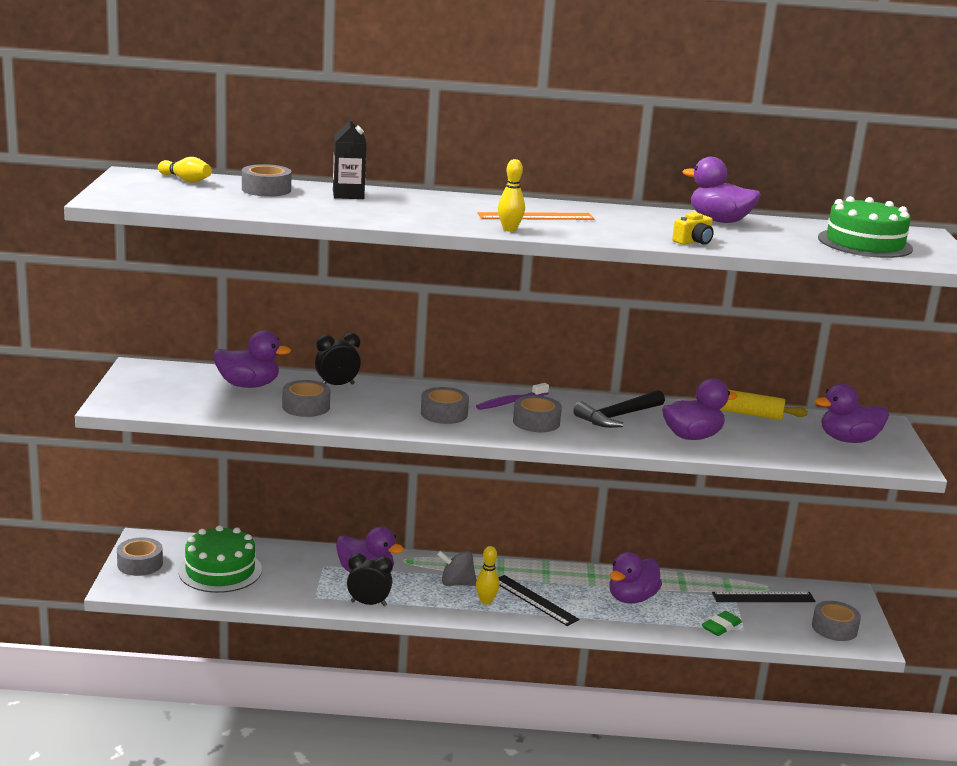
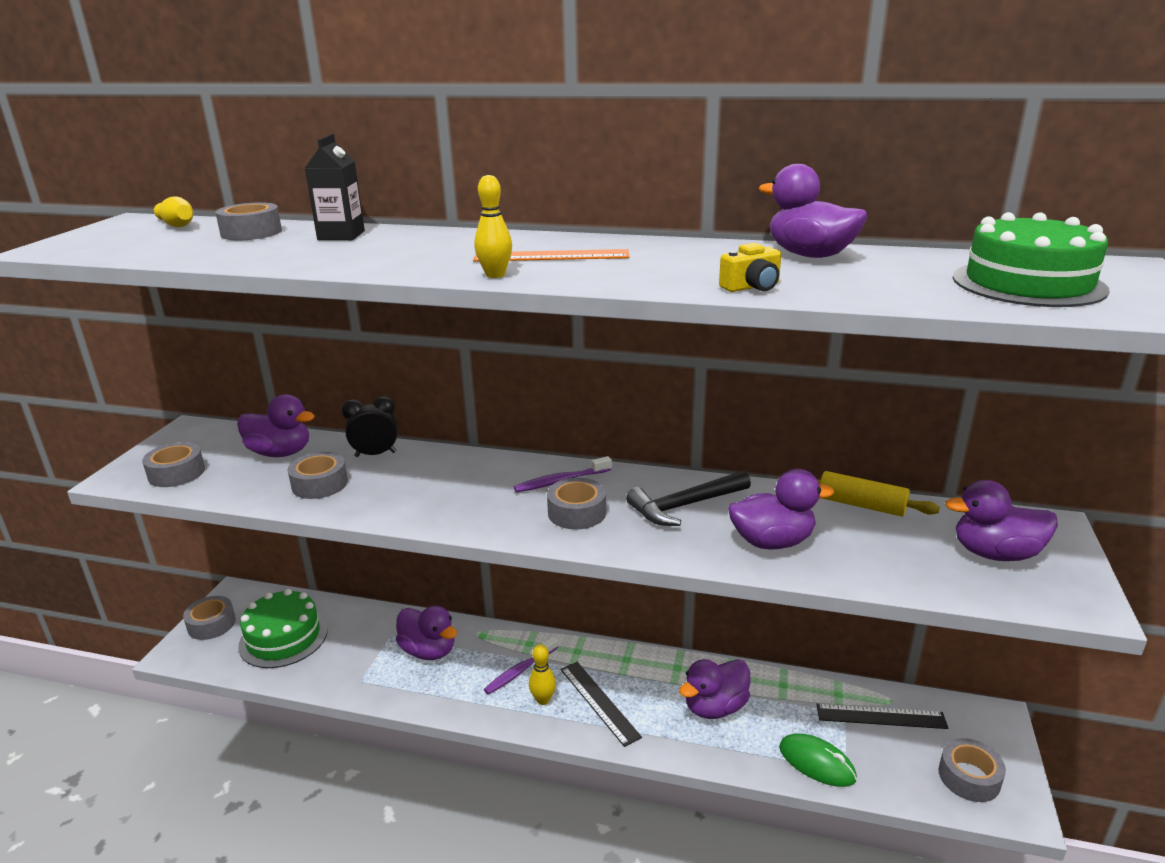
camera: 15 degrees right, 5 degrees up
(368, 603) = (412, 695): black clock -> none
(444, 413) = (471, 497): grey tape -> grey tape (176, 473)
(456, 583) = (520, 671): grey spinning top -> purple toothbrush
(721, 627) = (816, 763): green eraser -> green mouse

